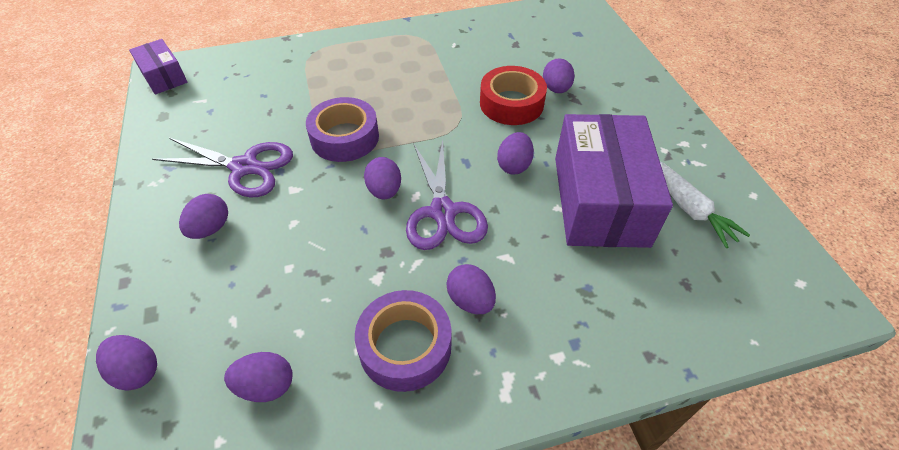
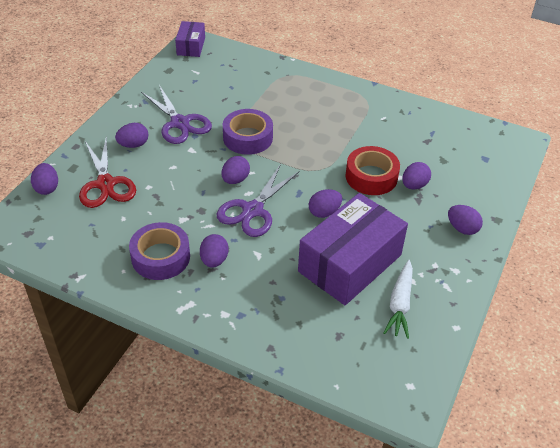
camera: 40 degrees right, 5 degrees down
(224, 303) = (105, 184): none -> red scissors
(266, 386) = (88, 230): purple egg -> purple egg (462, 228)

